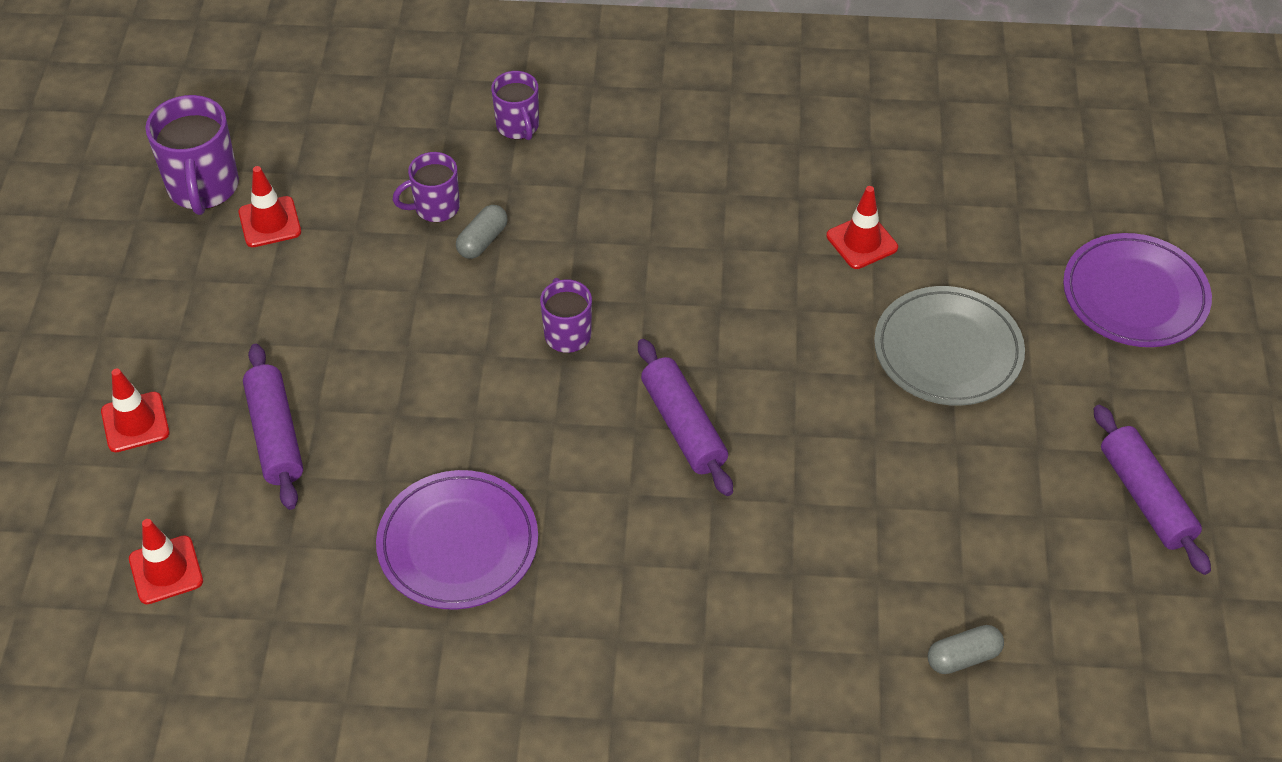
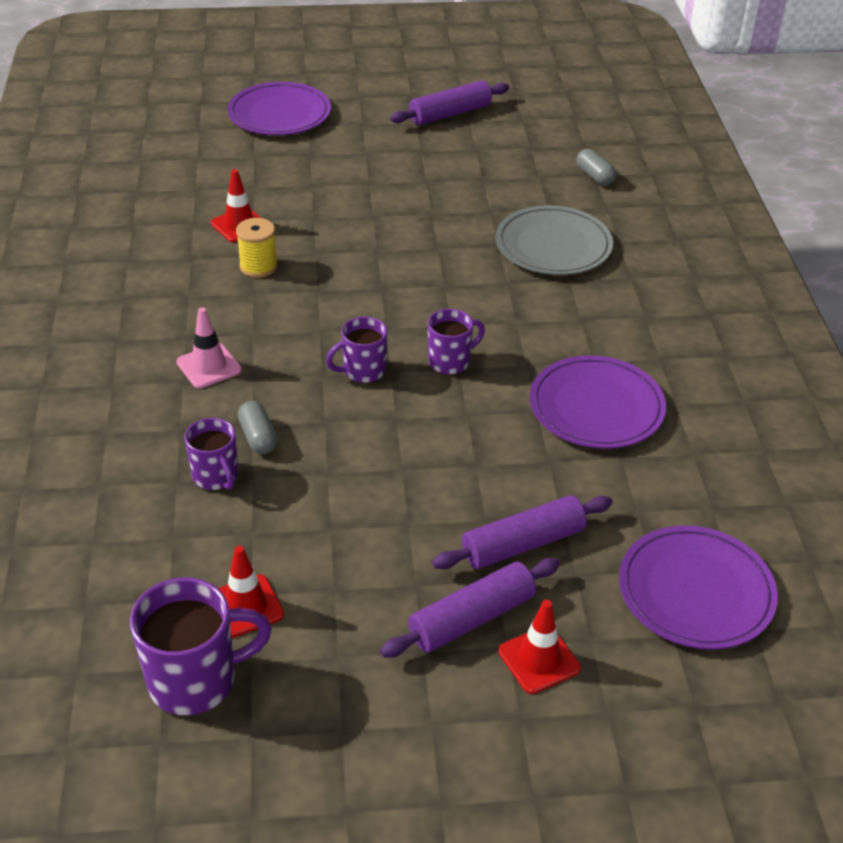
camera: 100 degrees left, 10 degrees down
(166, 570) = (695, 592): red traffic cone -> purple plate
(482, 241) = (258, 437): grey capsule -> grey capsule turned 45 degrees clockwise
(518, 127) = (100, 432): purple mug -> purple mug (450, 362)
(601, 207) = (209, 366): none -> pink traffic cone
(683, 426) = (444, 300): purple rolling pin -> purple rolling pin (472, 618)
(774, 255) = (258, 266): none -> yellow spool
(947, 351) = (344, 185): grey plate -> grey plate (553, 246)

